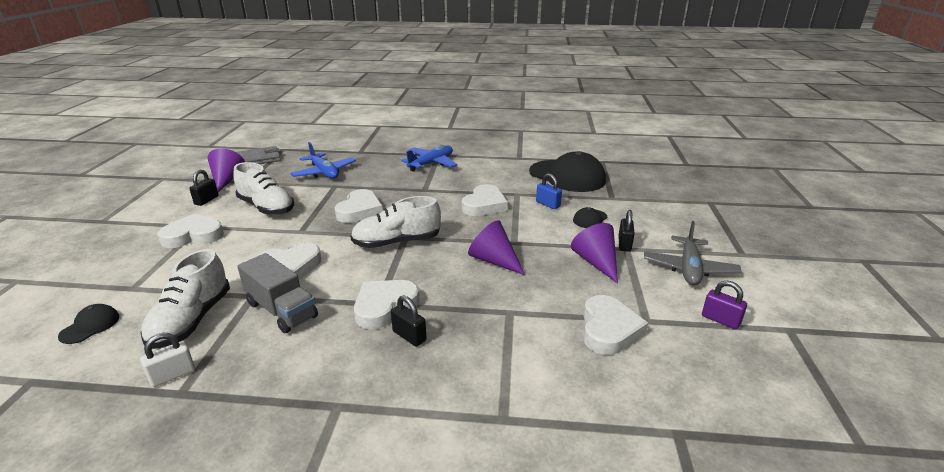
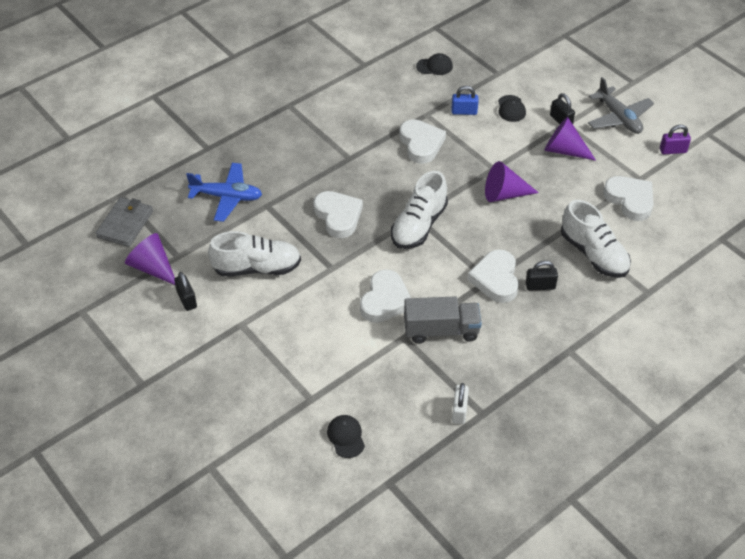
camera: 45 degrees left, 20 degrees up
(191, 320) = (401, 381): white shoe -> white shoe (593, 254)
(193, 236) = (257, 334): white heart -> none
(431, 163) = (302, 121): blue plane -> none
(567, 176) = (434, 66): black cap -> black cap, size x0.43

